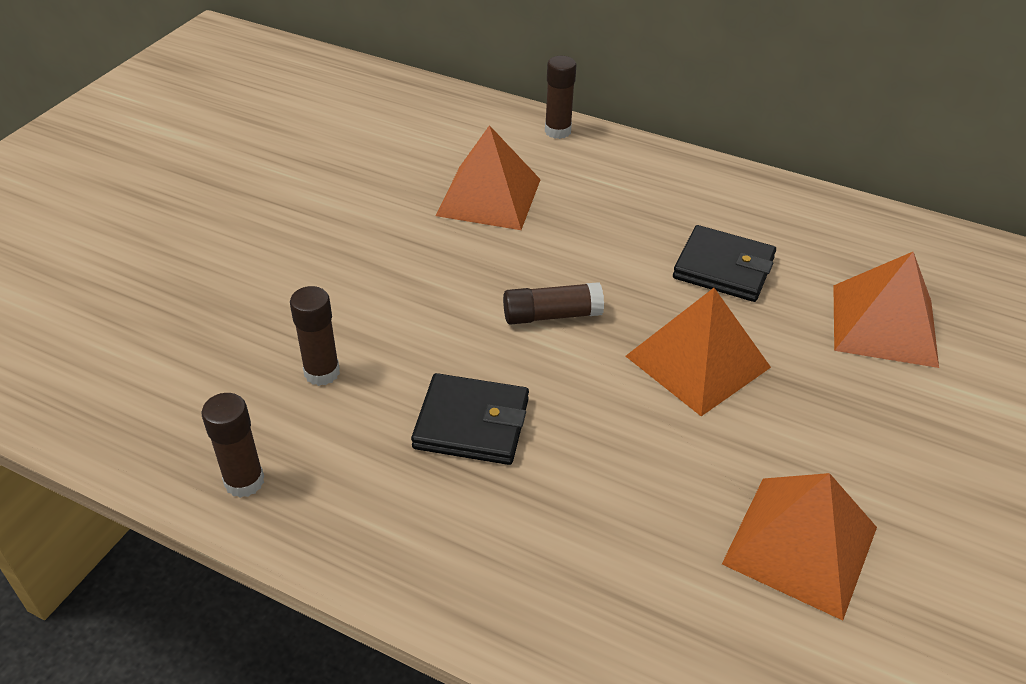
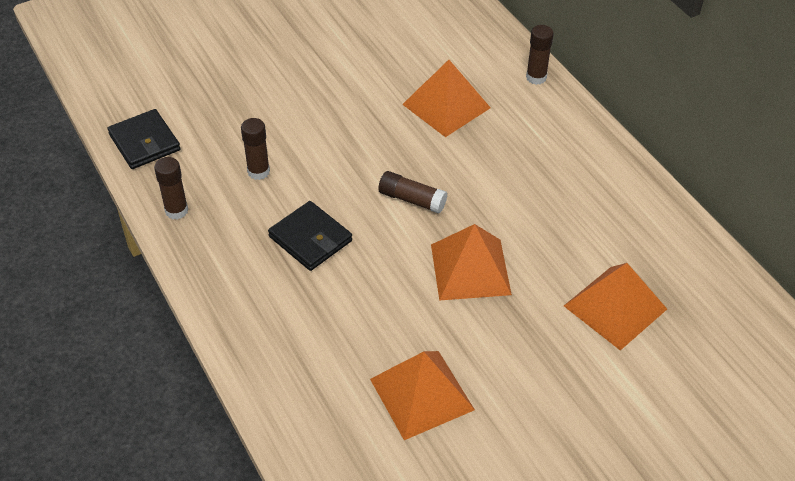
camera: 35 degrees right, 5 degrees up
(723, 268) = (549, 221): black wallet -> black wallet (144, 142)

